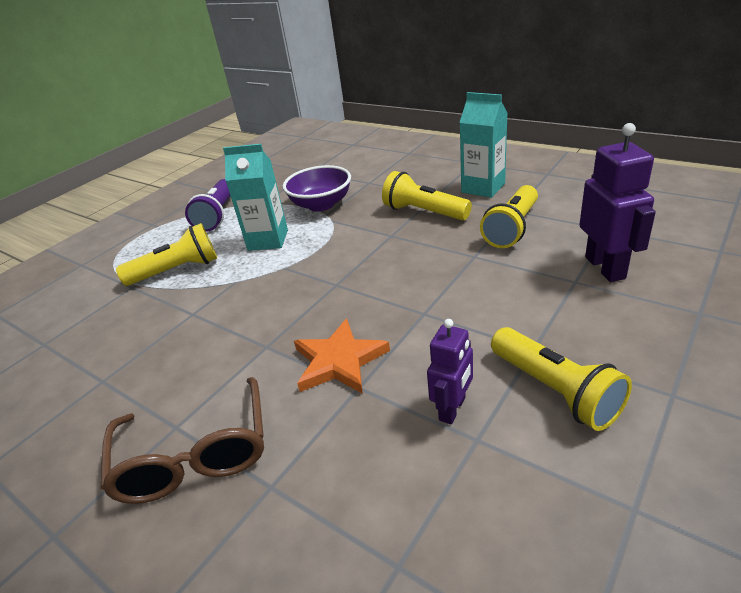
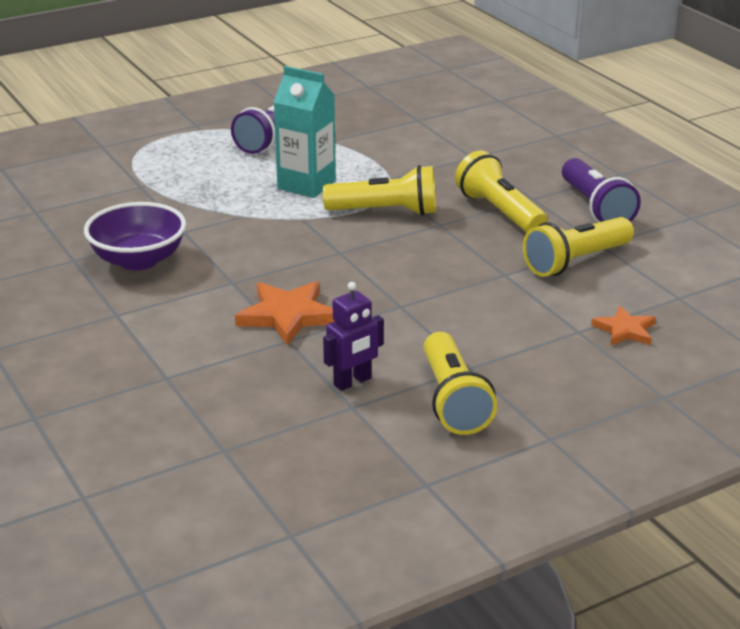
camera: 20 degrees right, 5 degrees down
(177, 270) = (194, 185): yellow flashlight -> yellow flashlight (386, 212)
(195, 455) = (121, 338): brown glasses -> none
(321, 204) = (395, 165): purple bowl -> purple bowl (138, 260)
(483, 188) = (596, 208): turquoise carton -> purple flashlight
(605, 267) = (625, 330): purple robot -> orange star

